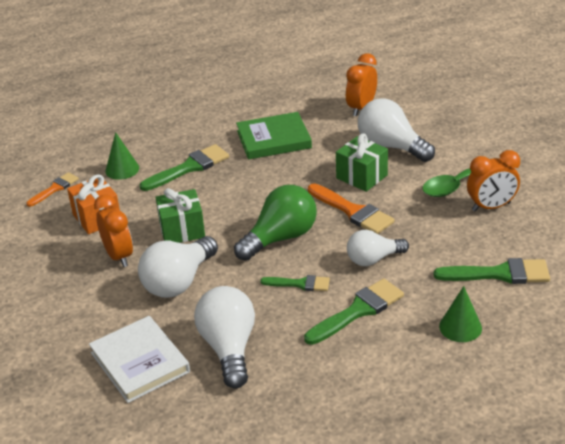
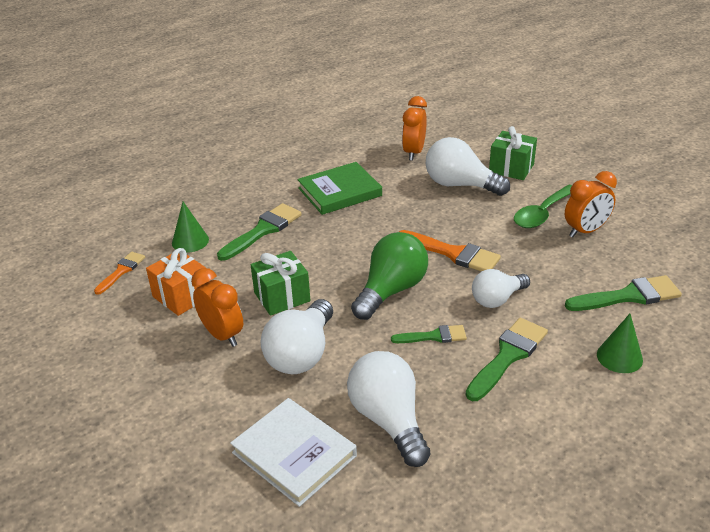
camera: 15 degrees left, 0 degrees up
(361, 177) = (445, 218): green gift -> green gift (511, 168)

